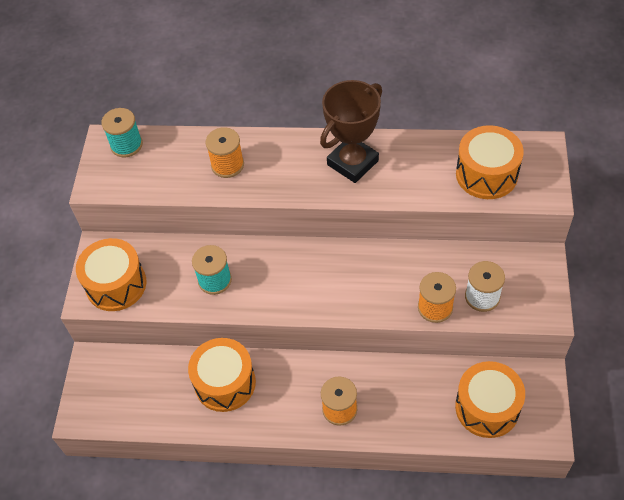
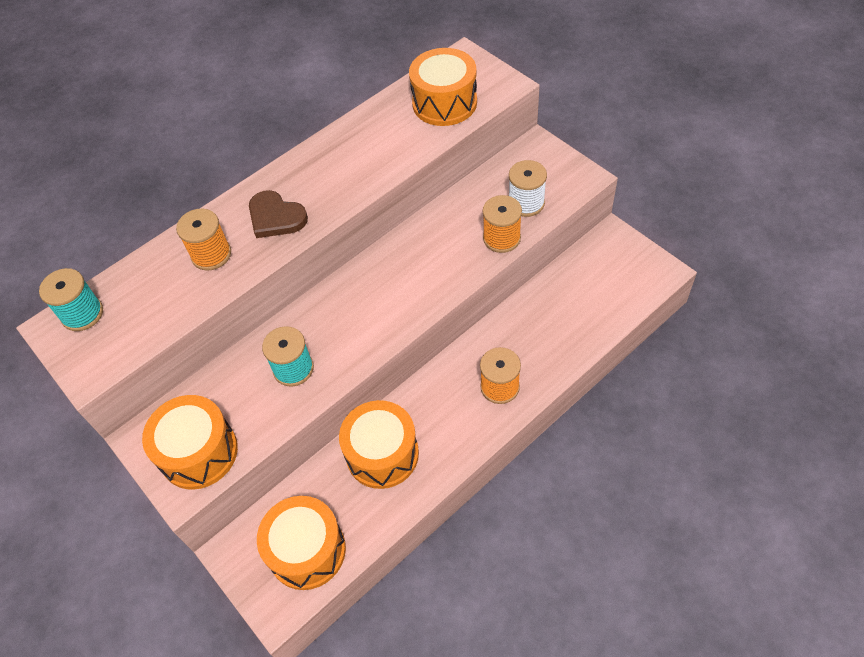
camera: 45 degrees left, 0 degrees up
(288, 170) = (276, 217): none -> brown heart
(352, 163) = (326, 171): brown trophy -> none
(487, 407) = (602, 289): orange drum -> orange drum (307, 550)

